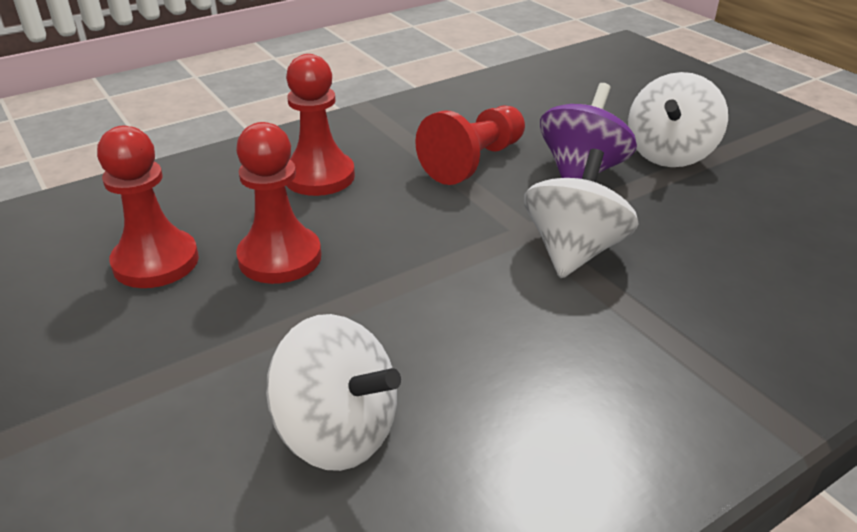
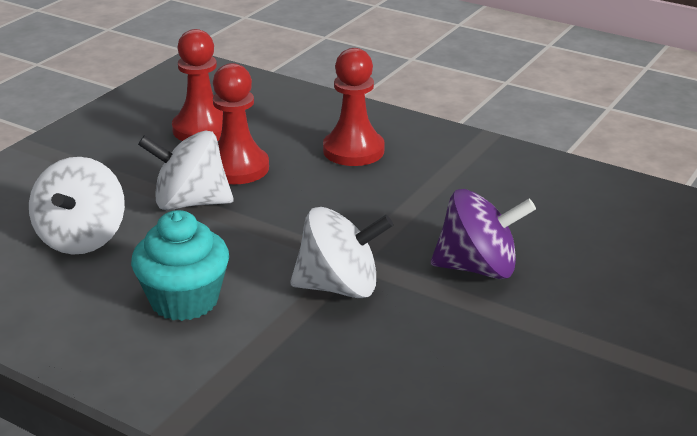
camera: 65 degrees right, 5 degrees down
(474, 162) = (442, 210): red pawn -> none
(544, 365) = (184, 300): none -> turquoise cupcake
(669, 154) = (567, 314): white spinning top -> white spinning top (190, 203)

